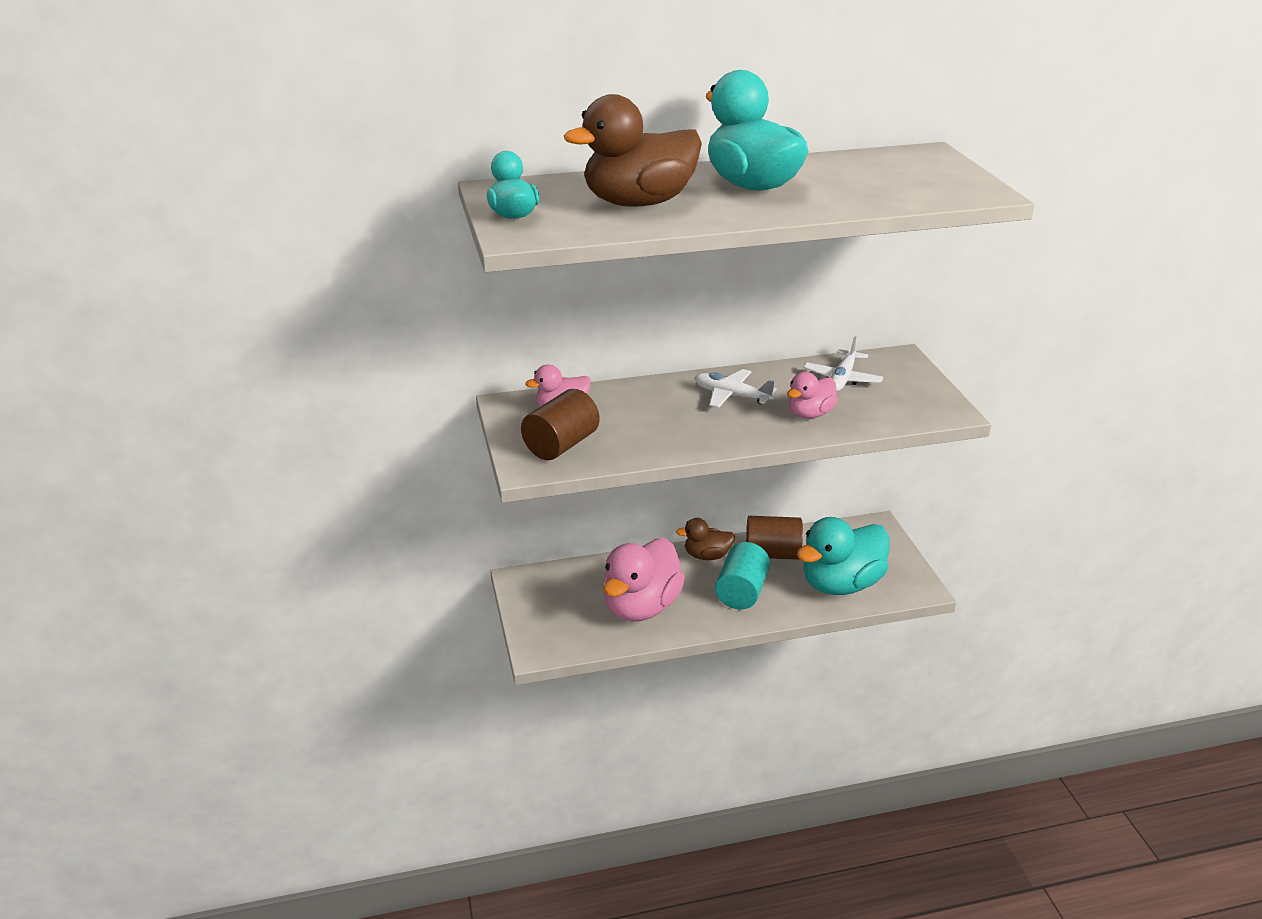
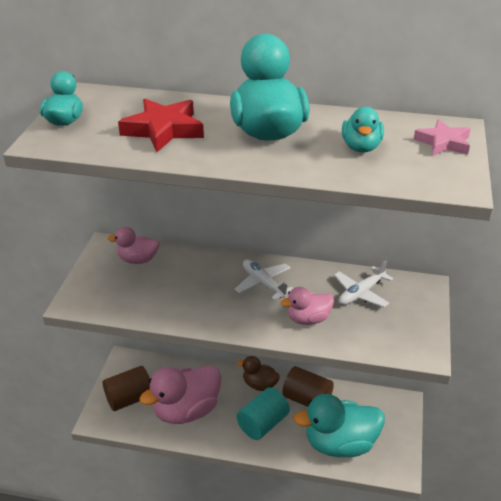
camera: 25 degrees right, 5 degrees up
(561, 445) = (111, 291): brown cylinder -> brown cylinder (129, 398)
(639, 203) = (163, 130): brown duck -> red star
(861, 181) = (361, 147): none -> turquoise duck
(933, 165) = (443, 143): none -> pink star

